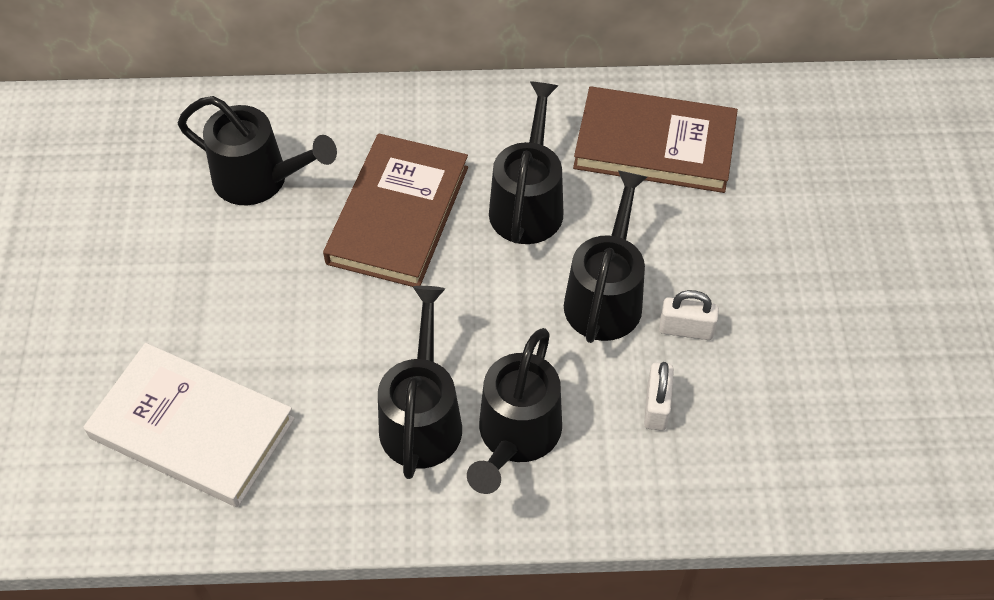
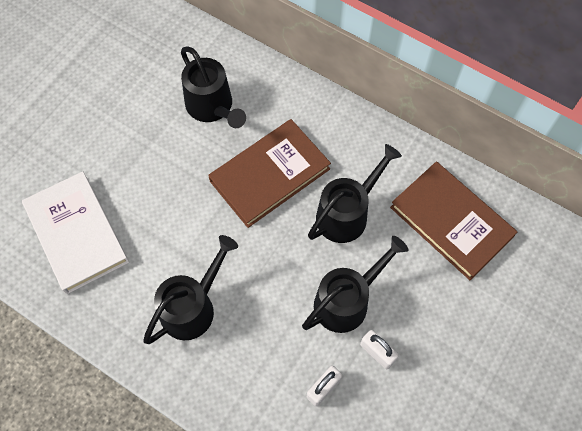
camera: 35 degrees right, 10 degrees up
(516, 437) = (233, 352): black watering can -> none

